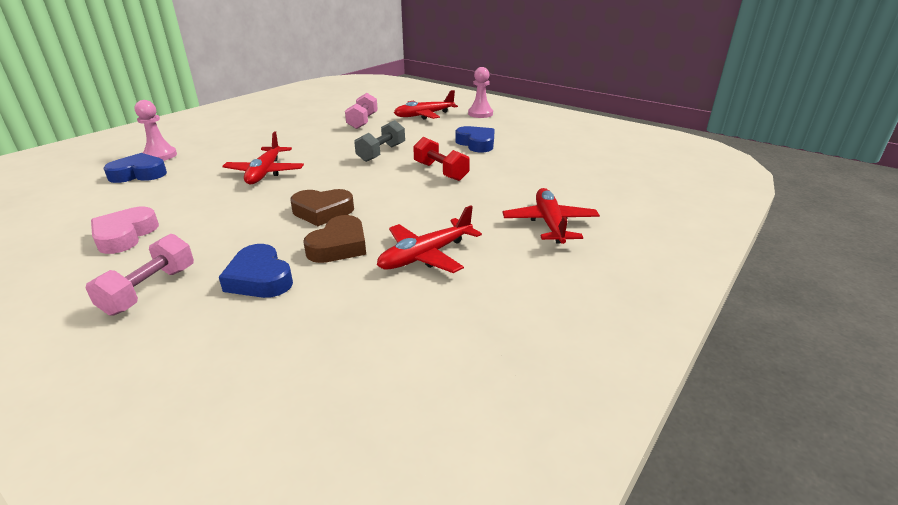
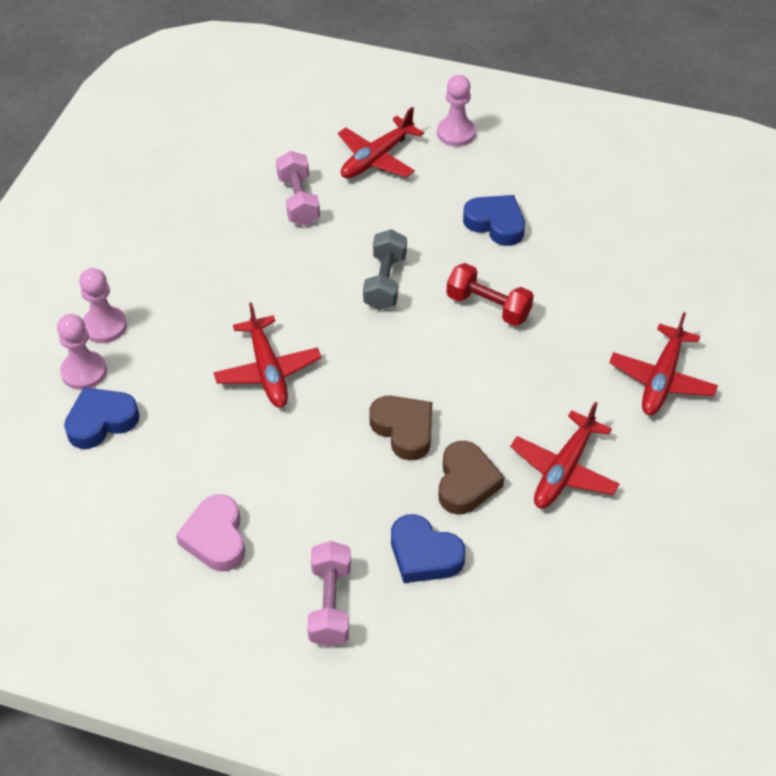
camera: 20 degrees left, 20 degrees up
(197, 143) = (104, 326): none -> pink pawn
(322, 212) = (404, 430): brown heart -> brown heart turned 105 degrees counterclockwise
(550, 224) = (662, 379): red plane -> red plane turned 135 degrees counterclockwise

